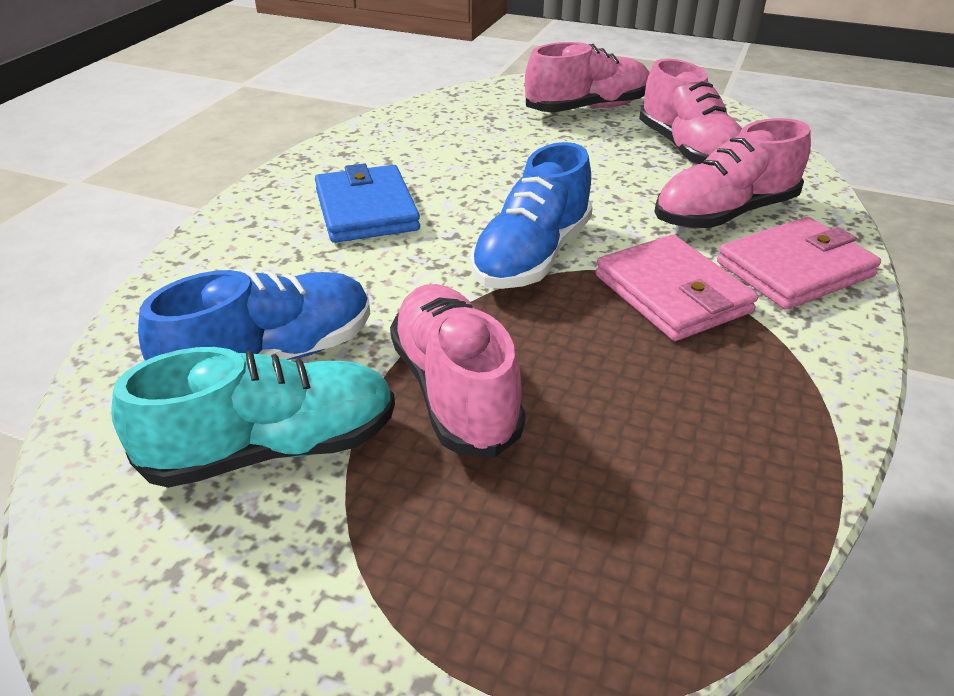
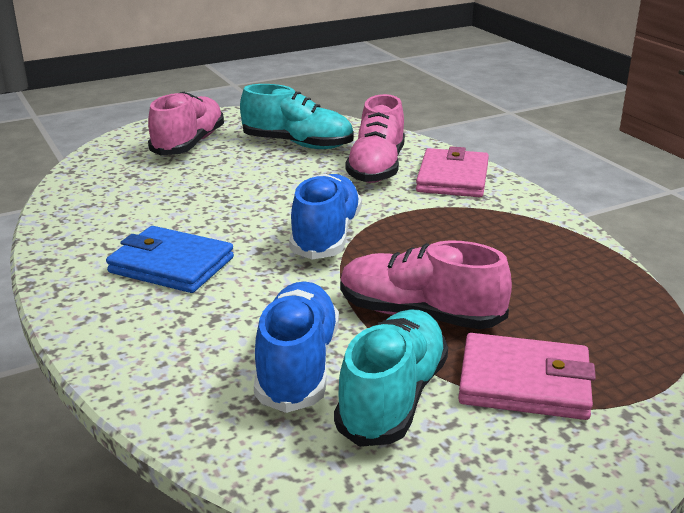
camera: 50 degrees left, 10 degrees down
(532, 256) = (326, 236): blue shoe -> blue shoe turned 150 degrees counterclockwise
(672, 293) = (425, 216): pink wallet -> pink wallet (524, 382)
(688, 151) = (297, 144): pink shoe -> turquoise shoe

